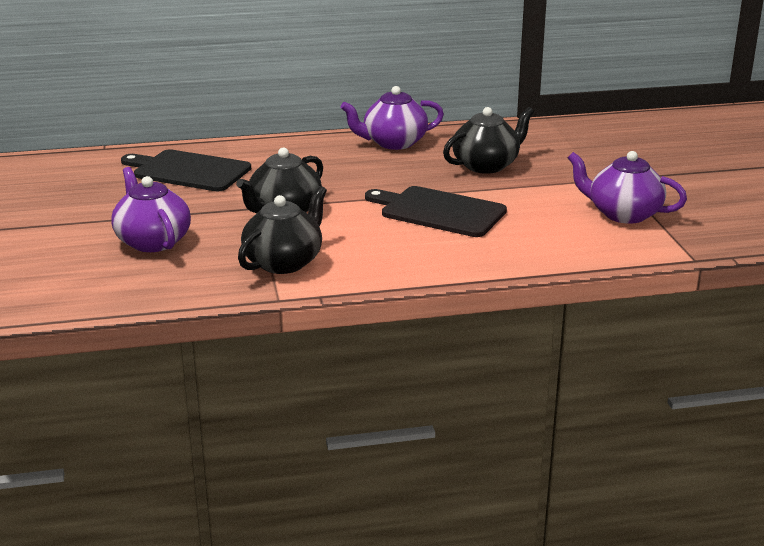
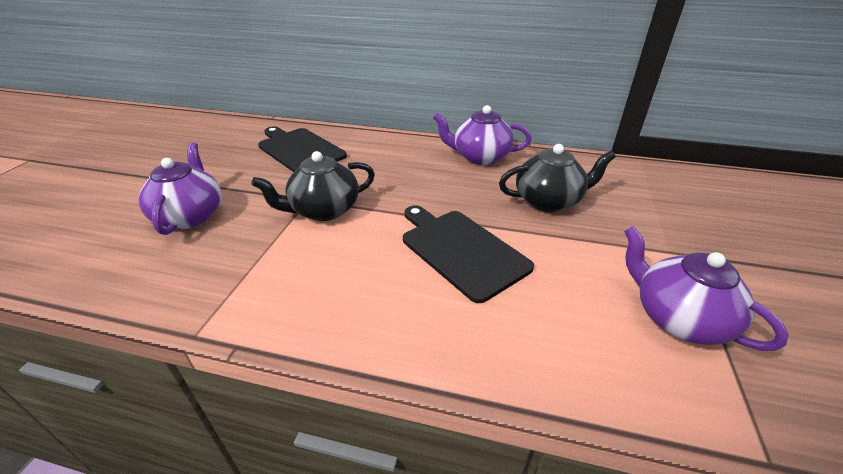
camera: 25 degrees right, 10 degrees up
(284, 262) = (258, 278): black teapot -> none

